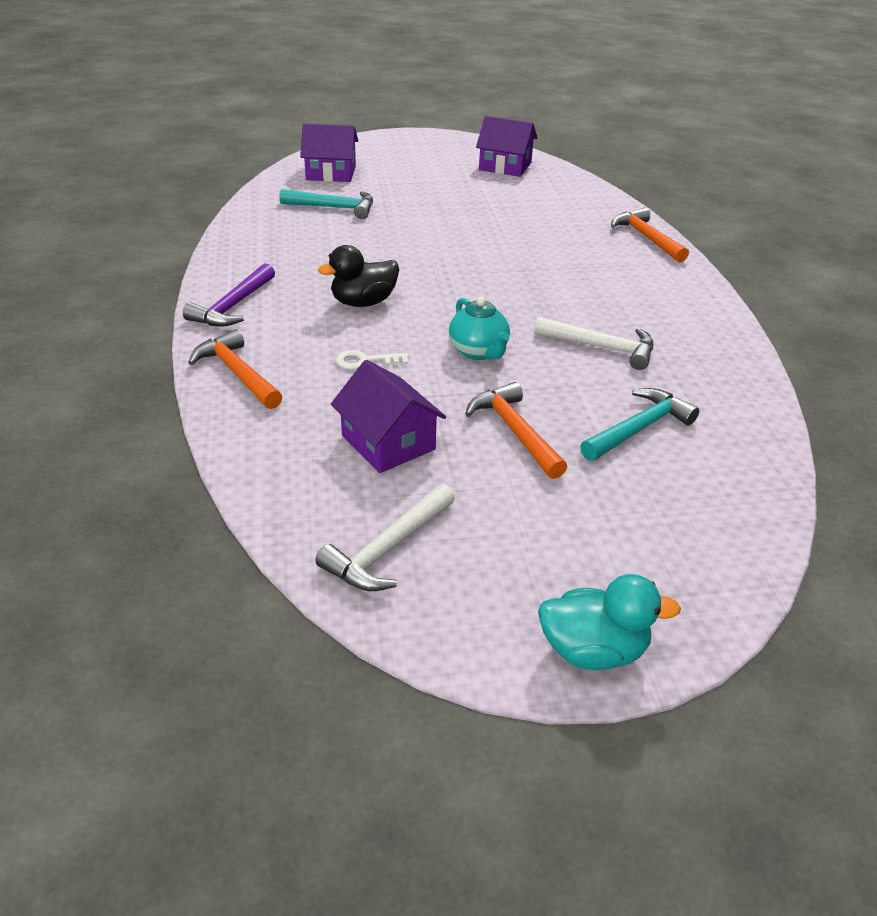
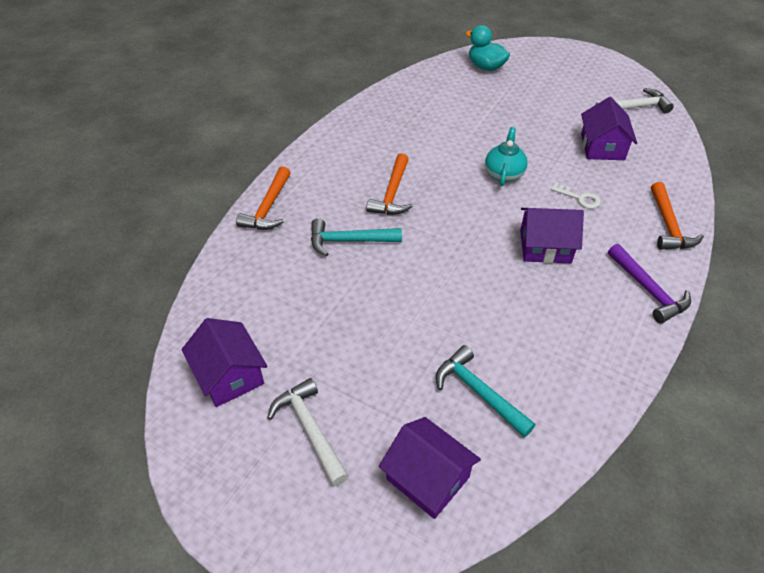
camera: 140 degrees left, 10 degrees up
(233, 306) = (648, 290): purple hammer -> purple hammer turned 90 degrees clockwise
(363, 302) = (545, 246): black duck -> purple house
(515, 431) = (532, 125): orange hammer -> orange hammer (392, 193)
(593, 651) = (582, 55): turquoise duck -> turquoise duck (485, 67)
(601, 347) = (430, 145): white hammer -> white hammer (310, 429)
(638, 428) = (470, 102): turquoise hammer -> turquoise hammer (349, 241)

